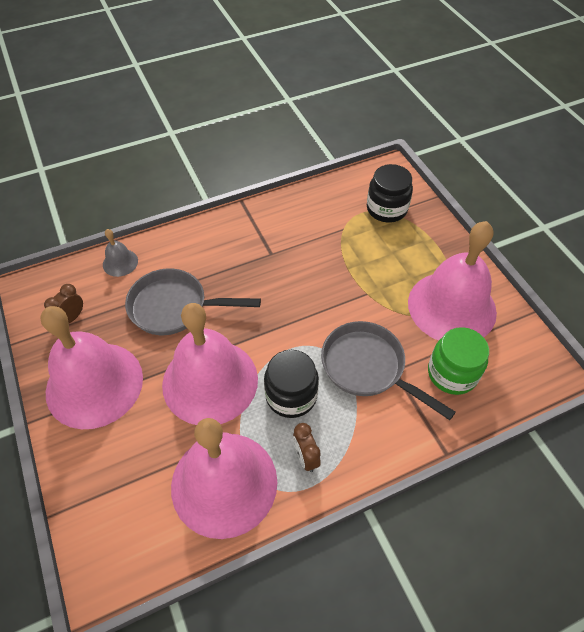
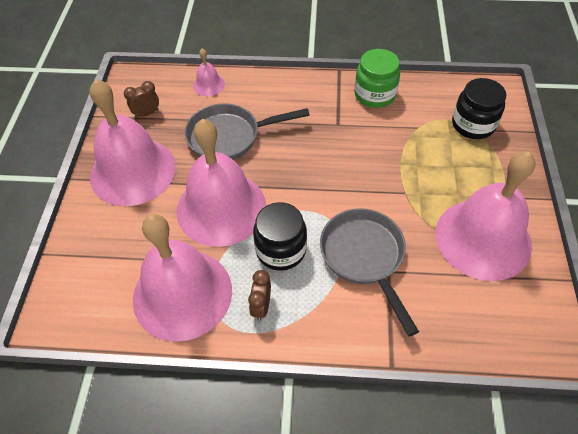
camera: 30 degrees right, 0 degrees up
(120, 262) = (208, 85): grey bell -> pink bell
(174, 307) = (229, 137): grey pan -> grey pan turned 45 degrees counterclockwise
(452, 373) = (443, 299): green jar -> green jar (375, 95)

